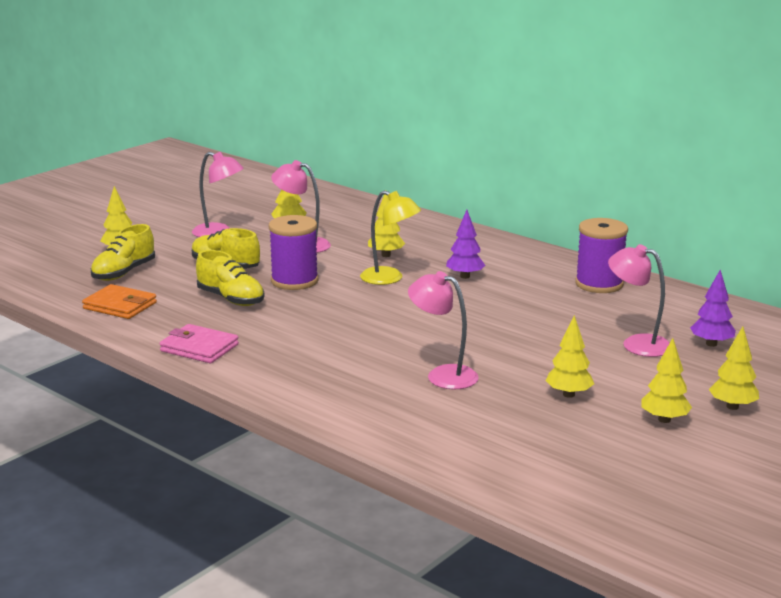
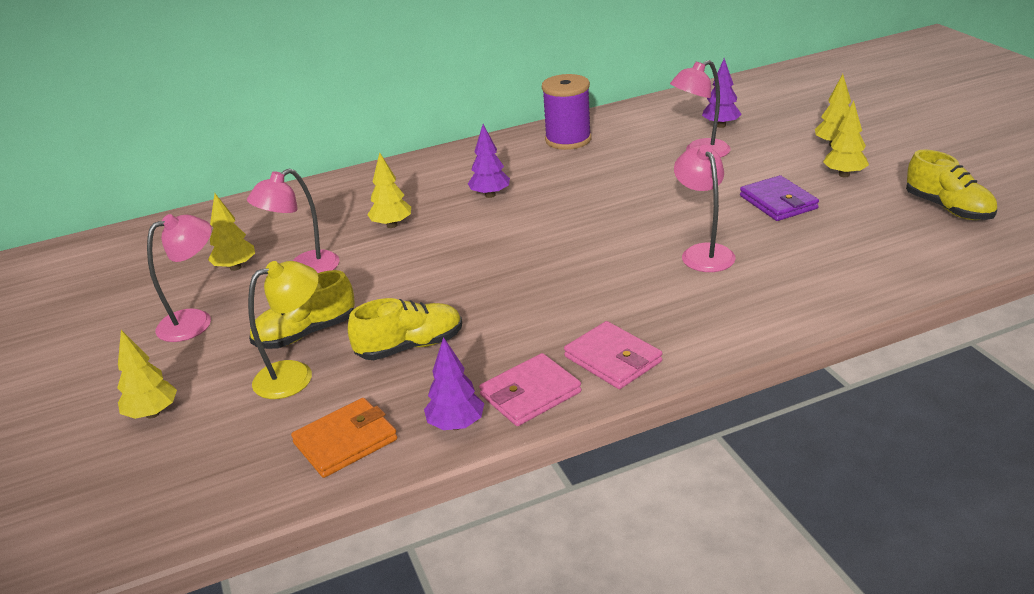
camera: 60 degrees left, 10 degrees up
(124, 273) = (237, 422): yellow shoe -> yellow shoe (948, 208)
(152, 332) = (456, 425): none -> purple tree
(258, 367) = (613, 359): none -> pink wallet
(294, 281) = (402, 293): purple spool -> none
(389, 278) = (454, 235): yellow lamp -> yellow lamp (295, 375)
(443, 375) = (703, 252): pink lamp -> pink lamp turned 105 degrees clockwise
(569, 394) = (778, 202): yellow tree -> purple wallet

